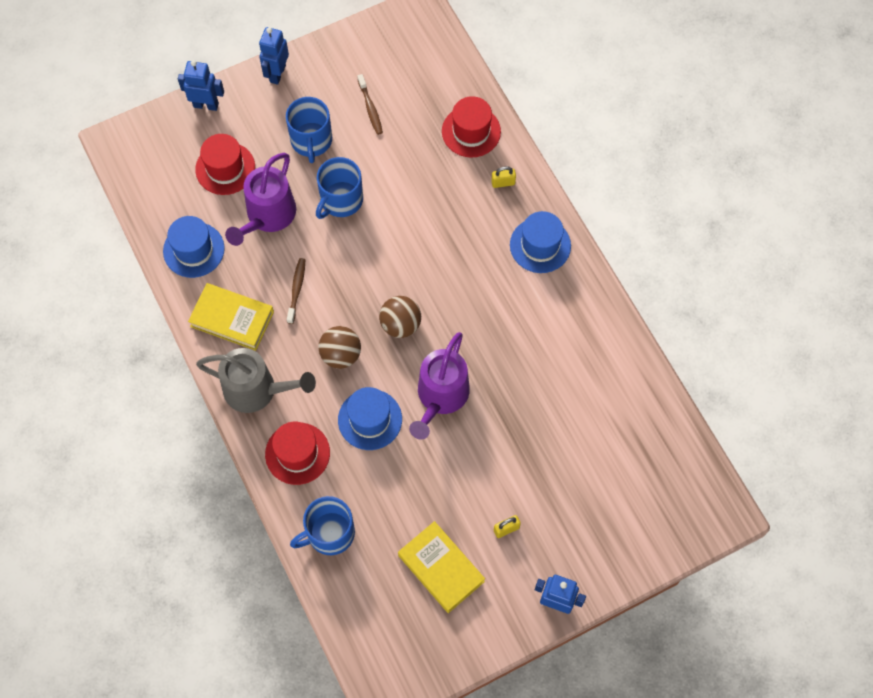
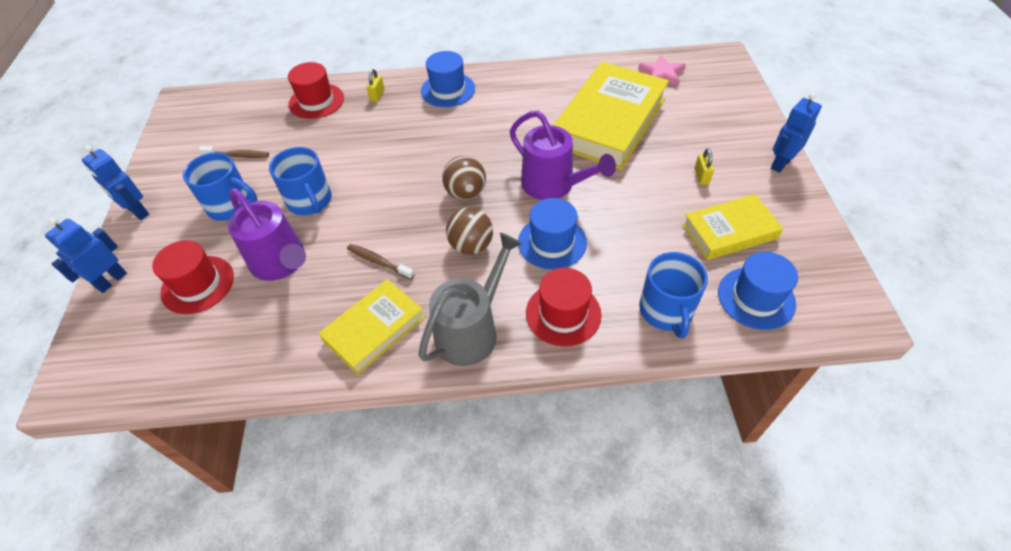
camera: 65 degrees left, 15 degrees down
(193, 250) = (267, 343): blue hat -> blue hat (756, 298)
(554, 420) = (609, 122): none -> yellow book
(660, 452) = (661, 74): none -> pink star

